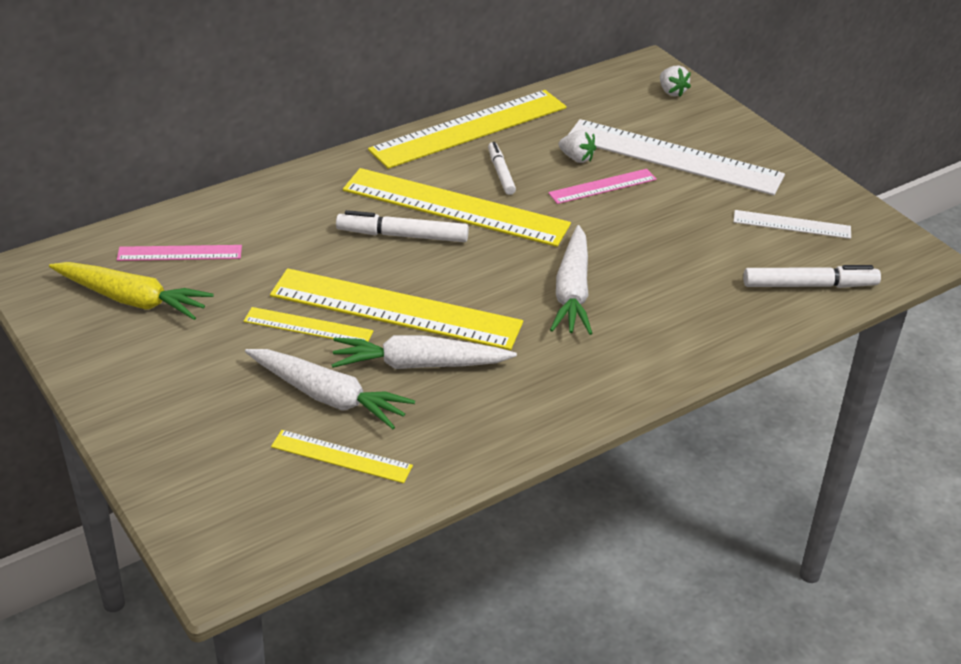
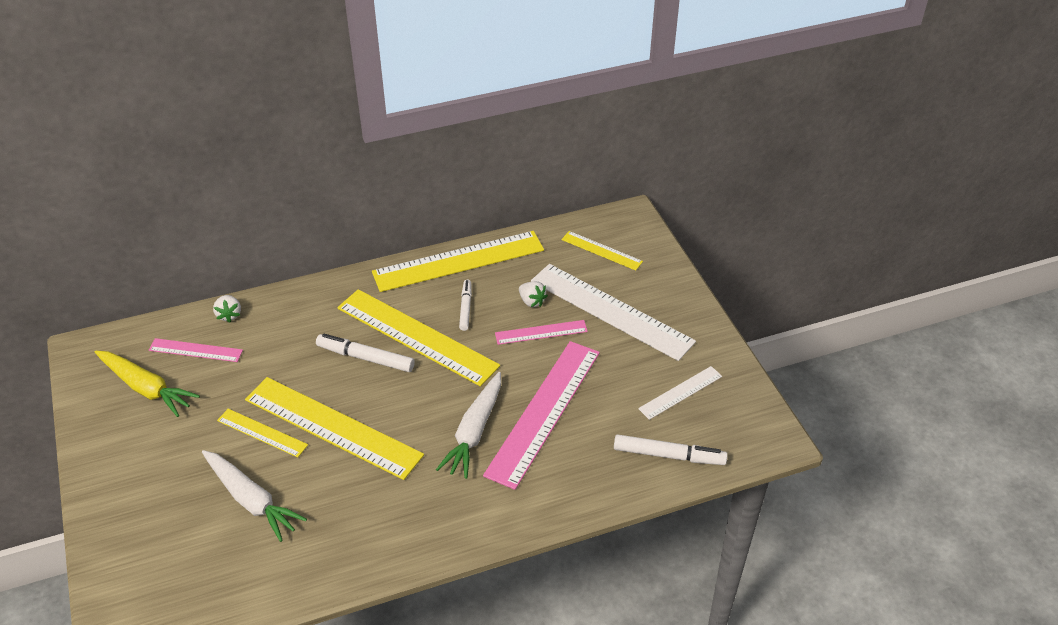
camera: 15 degrees right, 5 degrees up
(341, 456) = (239, 556): yellow ruler -> yellow ruler (601, 250)
(418, 365) = (329, 482): white carrot -> none
(645, 262) = (544, 412): none -> pink ruler
(672, 92) = (637, 244): white strawberry -> white strawberry (229, 315)
(792, 224) = (680, 392): white ruler -> white ruler turned 60 degrees counterclockwise

